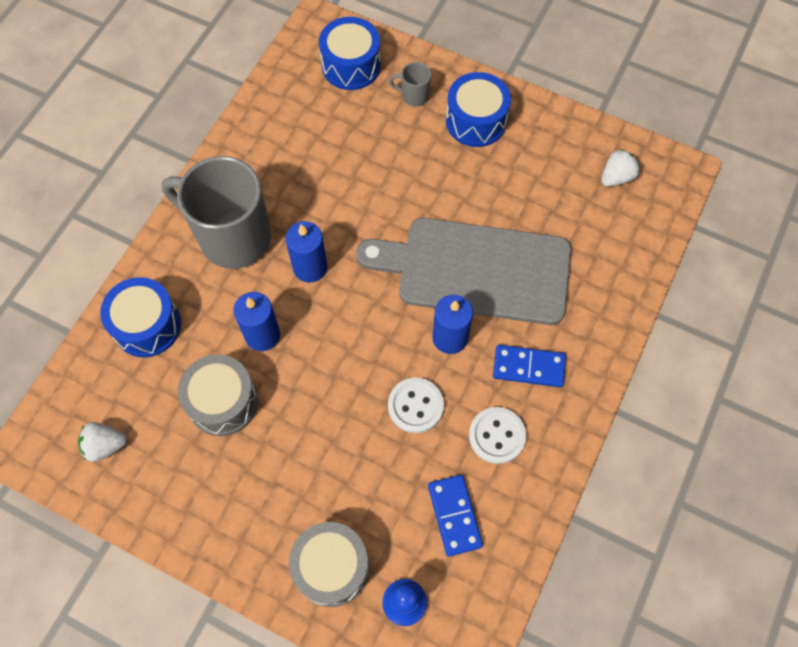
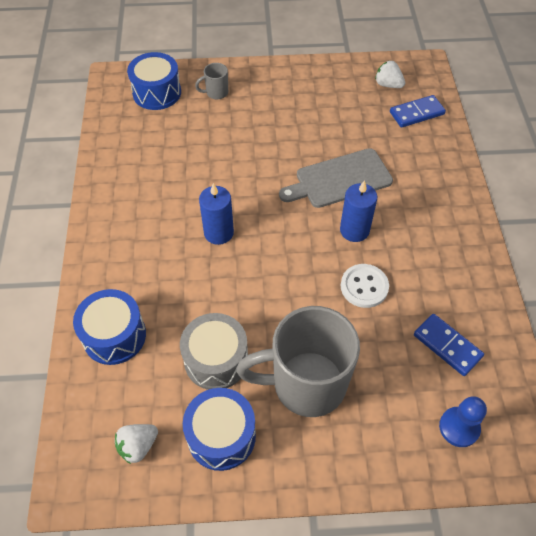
camera: 30 degrees left, 10 degrees down
(232, 237) = (143, 240): grey mug -> grey mug (306, 384)
(262, 335) = (214, 296): blue candle -> none
(331, 567) = (387, 434): grey drum -> none
(476, 121) = (271, 90): blue drum -> blue drum (221, 436)
(476, 270) = (339, 179): grey cutting board -> grey cutting board, size x0.65
(497, 436) = (435, 277): white button -> none
(528, 367) = (421, 222): blue domino -> blue domino (416, 113)
(616, 177) = (388, 85): white strawberry -> white strawberry turned 75 degrees counterclockwise

